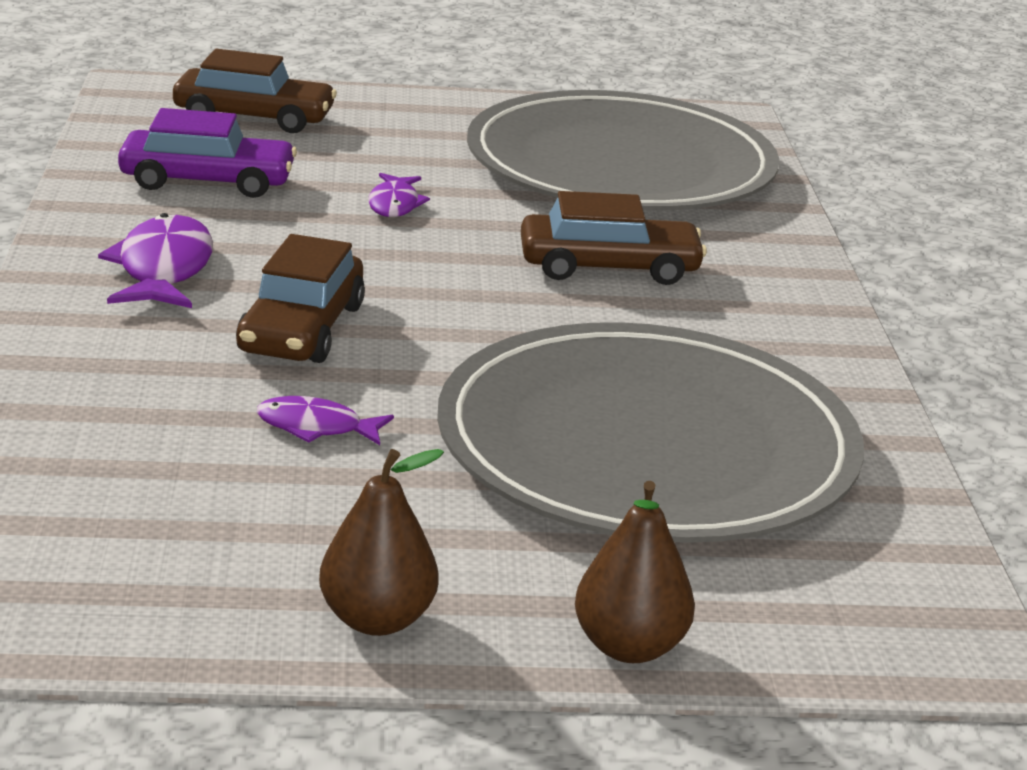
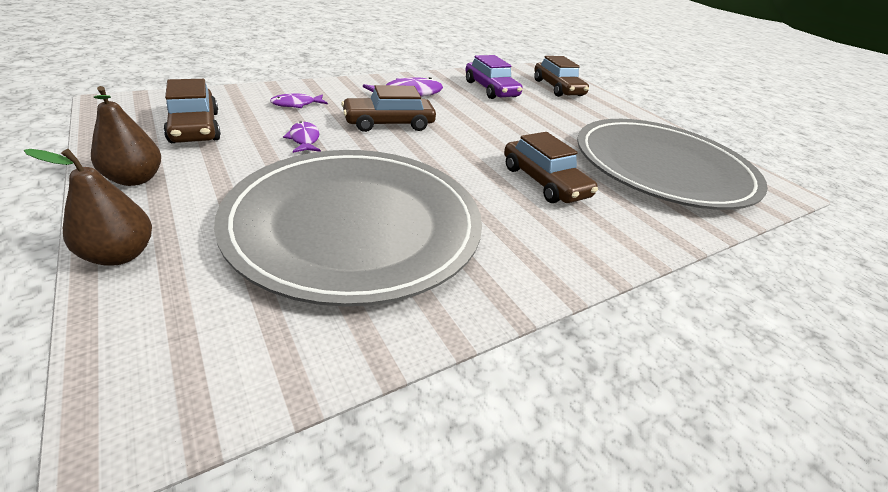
camera: 60 degrees right, 10 degrees up
(169, 535) = (195, 127): none -> brown car
(394, 204) = (527, 123): purple fish -> purple fish (296, 104)

